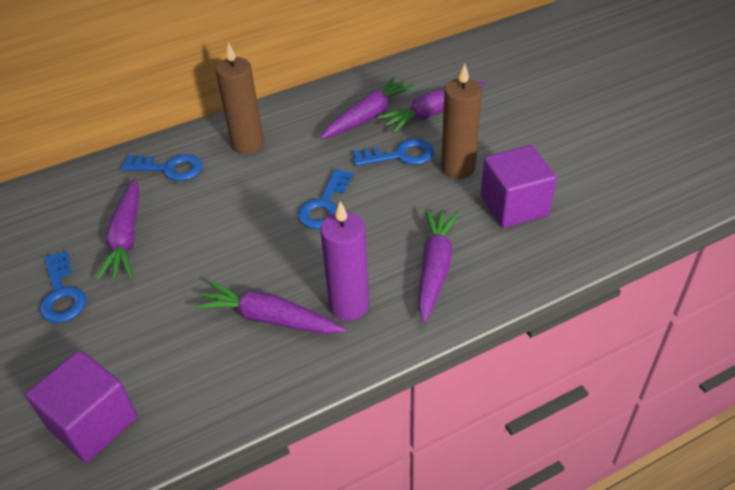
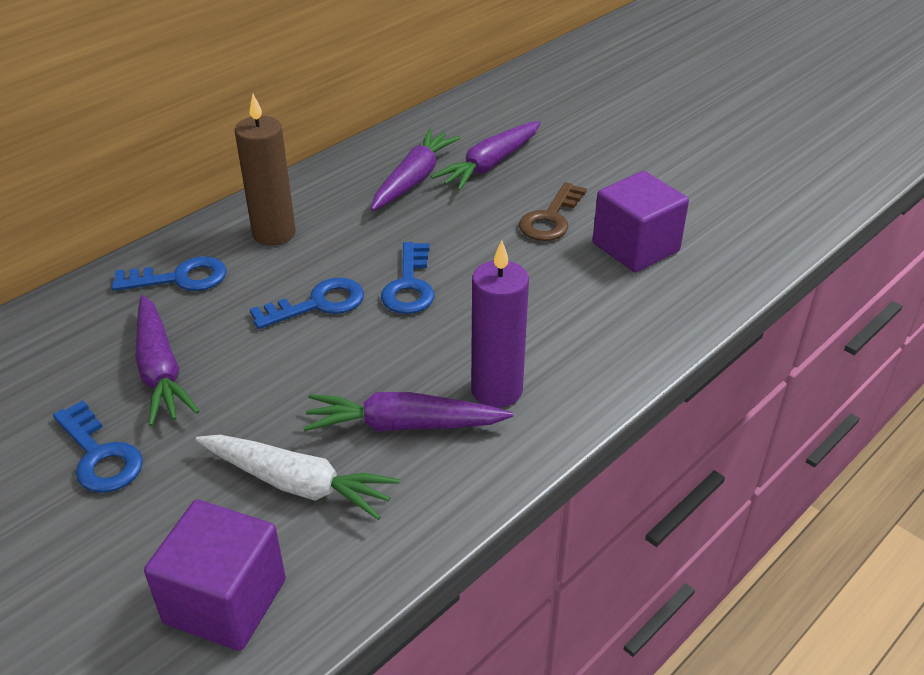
camera: 20 degrees left, 5 degrees down
(177, 347) = (297, 484): none -> white carrot
(400, 155) = (475, 216): blue key -> blue key (318, 304)
(434, 268) = (578, 330): purple carrot -> none
(458, 168) = (551, 218): brown candle -> brown key

